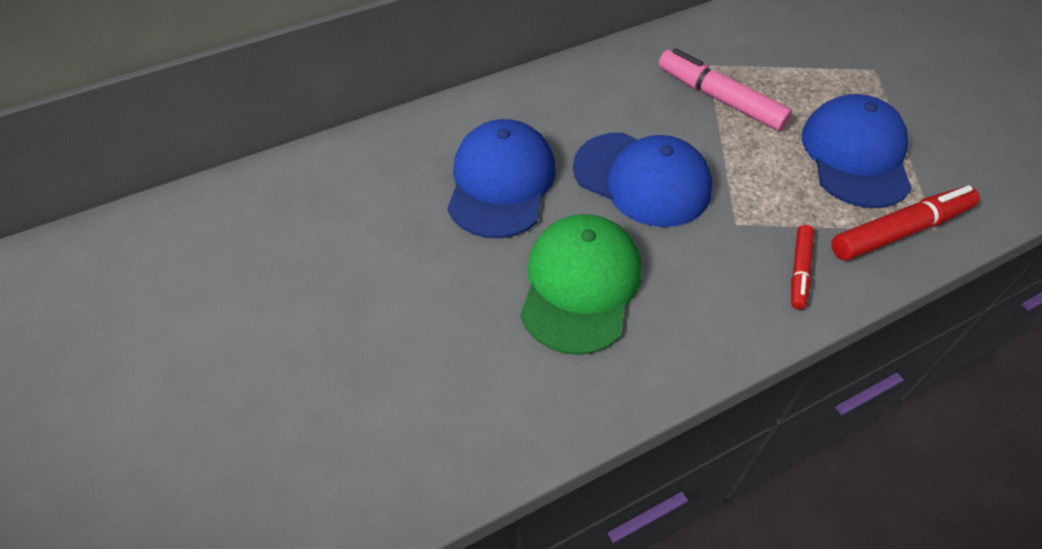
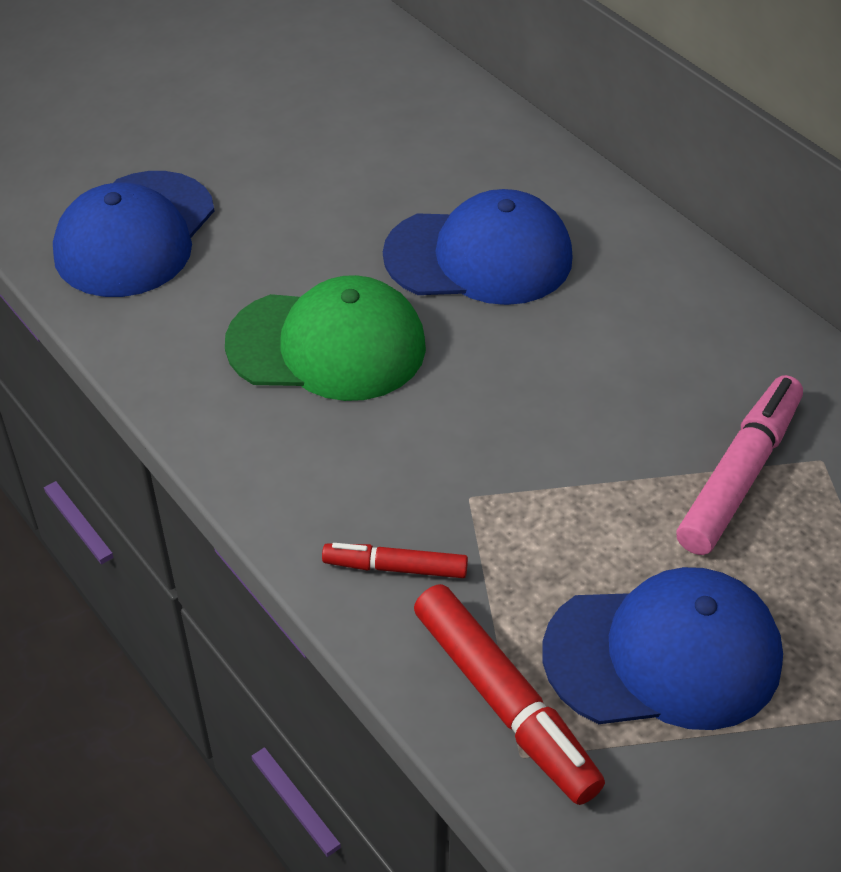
camera: 80 degrees right, 5 degrees down
(642, 179) = (526, 391): blue cap -> blue cap (135, 235)

